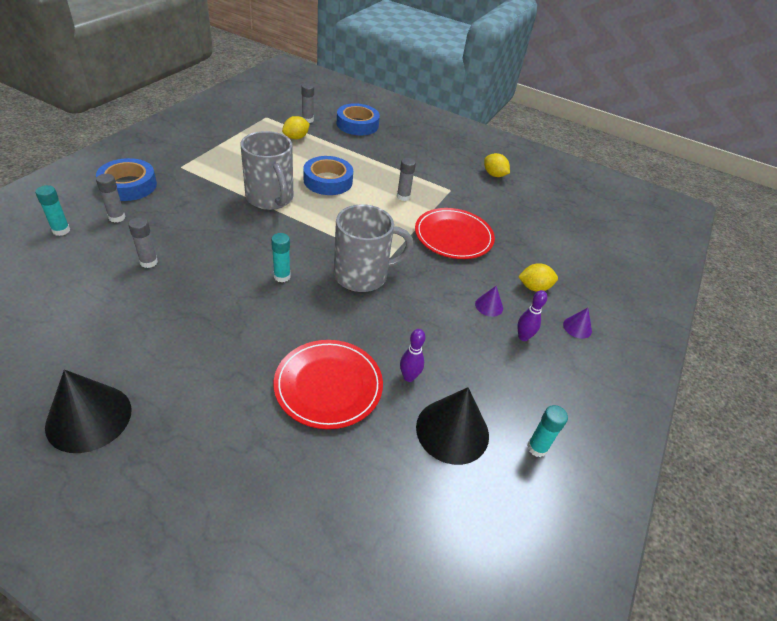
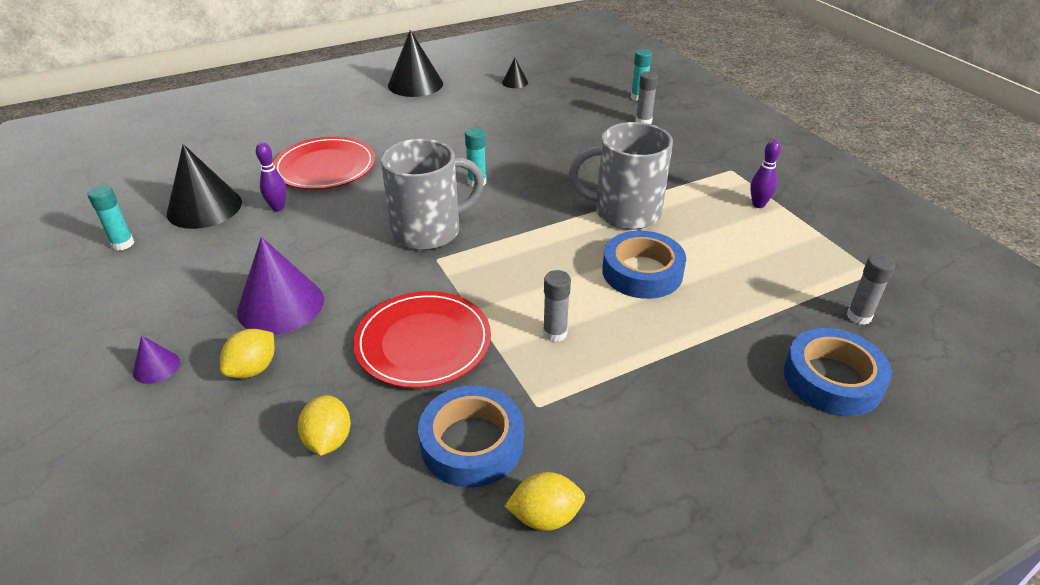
camera: 130 degrees right, 5 degrees down
(50, 327) = (515, 82): none -> black cone
(128, 185) = (702, 135): blue tape -> blue tape (472, 443)
(148, 262) = (560, 125): grey glue stick -> none
(296, 137) = (790, 282): yellow lemon -> yellow lemon (328, 440)
(362, 275) = (429, 231): grey mug -> grey mug turned 135 degrees counterclockwise
(489, 306) = (280, 305): purple cone -> purple cone, size x2.10
(523, 337) = (212, 307): purple bowling pin -> purple bowling pin (758, 204)

